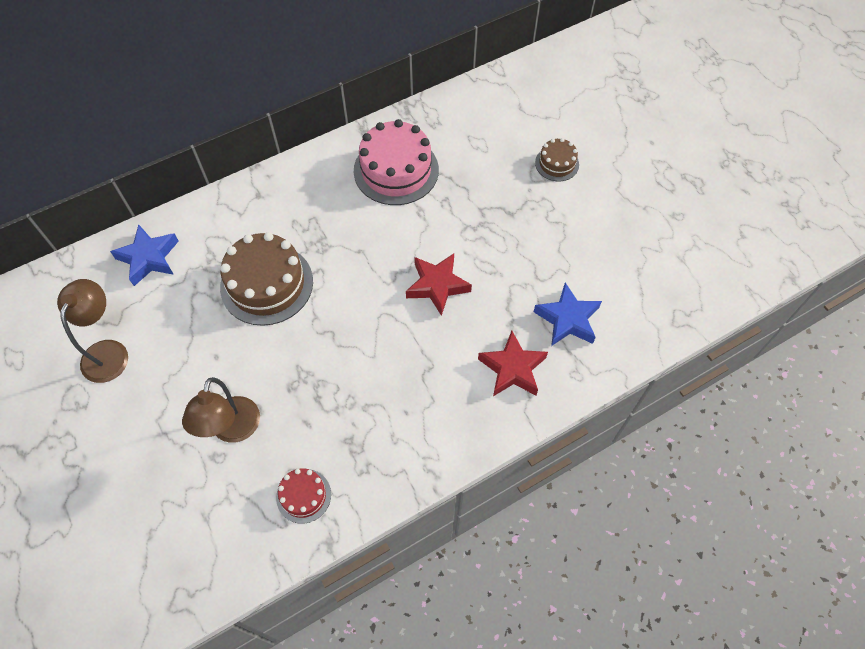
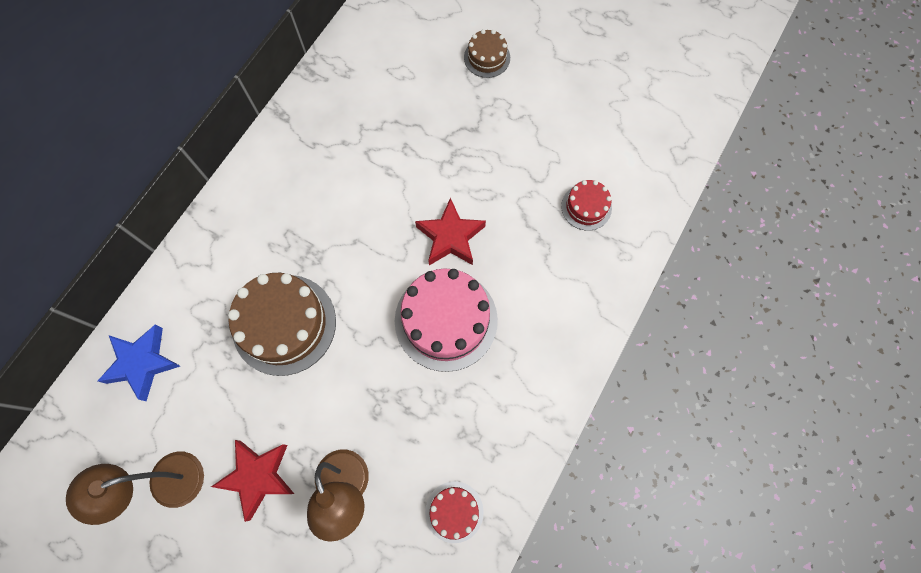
camera: 30 degrees left, 10 degrees up
(108, 351) = (165, 484): brown lamp -> brown lamp turned 90 degrees counterclockwise
(396, 170) = (339, 140): pink cake -> pink cake (446, 320)
(512, 368) = (566, 281): red star -> red star (258, 476)
(567, 319) = (586, 207): blue star -> red cake

